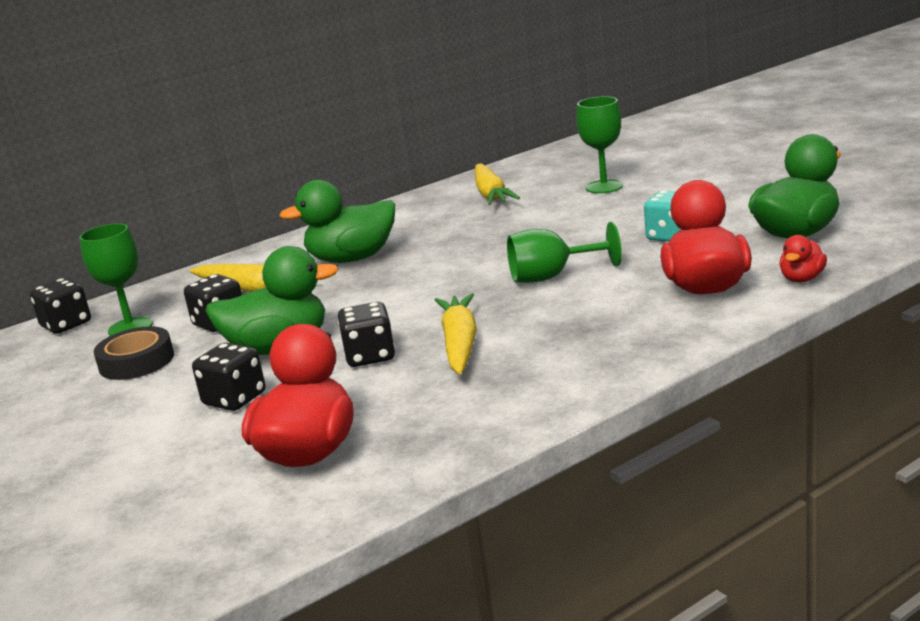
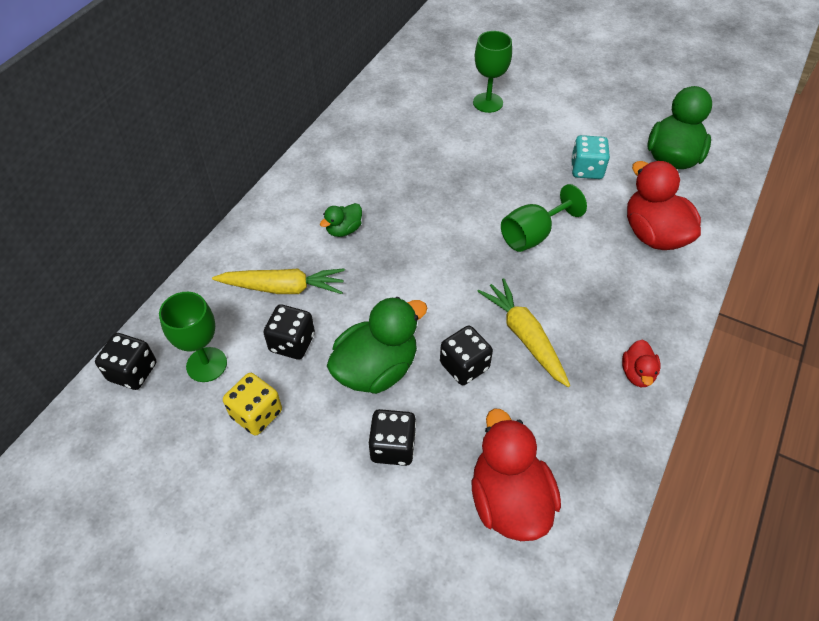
camera: 30 degrees left, 30 degrees up
(136, 361) = (256, 414): black tape -> yellow dice
(352, 259) = (344, 230): green duck -> green duck, size x0.50
(491, 194) = (399, 120): yellow carrot -> none
(802, 279) = (711, 216): red duck -> red duck (637, 373)

